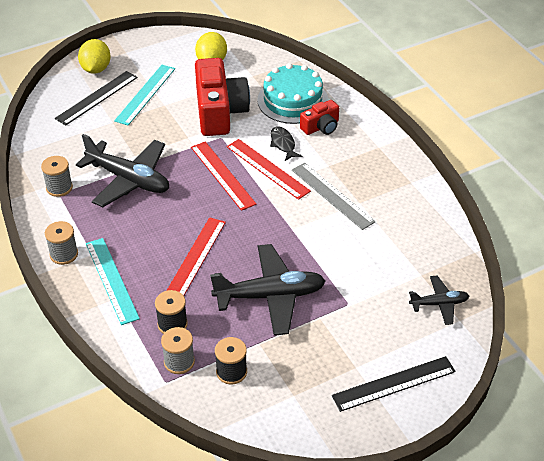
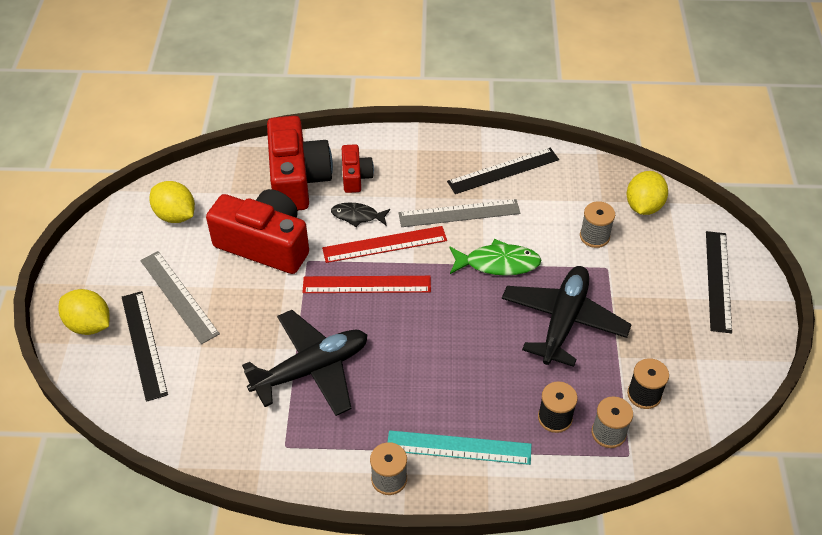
camera: 60 degrees left, 5 degrees up
(59, 188) = (274, 442): grey spool -> grey spool (594, 236)
(145, 94) = (178, 296): turquoise ruler -> grey ruler
(195, 258) = (474, 360): red ruler -> none
(292, 100) = (297, 179): turquoise cake -> red camera
(299, 236) = (497, 263): none -> green fish
(400, 203) = (503, 171): none -> black ruler
(439, 304) = (643, 206): black plane -> yellow lemon

